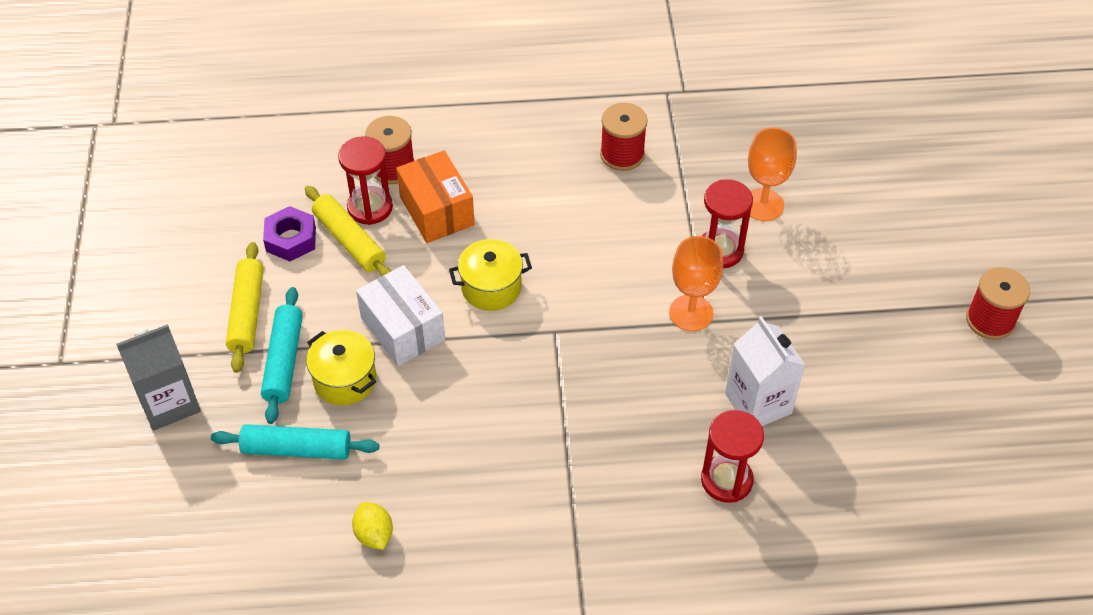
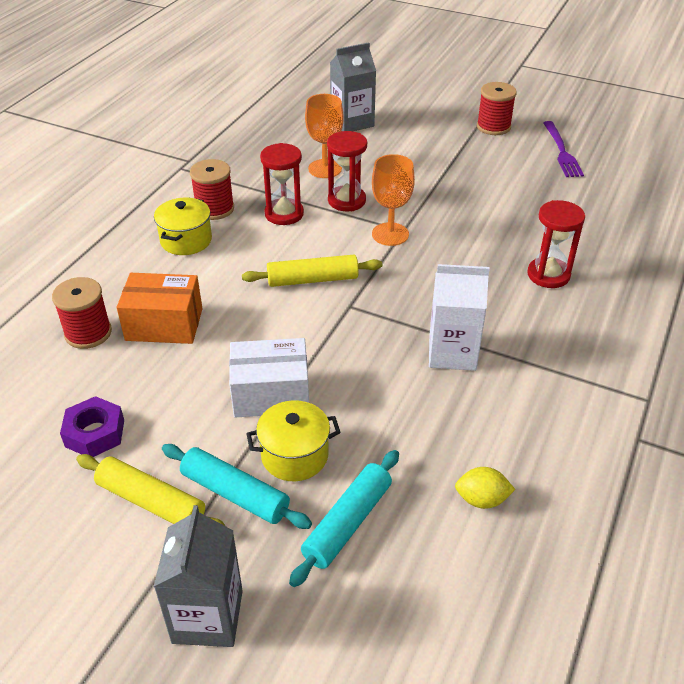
camera: 60 degrees left, 10 degrees down
(349, 241) = (139, 392): yellow rolling pin -> yellow rolling pin (312, 280)
(370, 207) = (116, 364): red hourglass -> red hourglass (284, 214)
(491, 288) = (276, 324): yellow pot -> yellow pot (186, 240)
(758, 403) = (492, 236): white carton -> white carton (452, 353)
(876, 184) = (352, 122): none -> grey carton
(994, 411) = (562, 151): none -> purple fork

